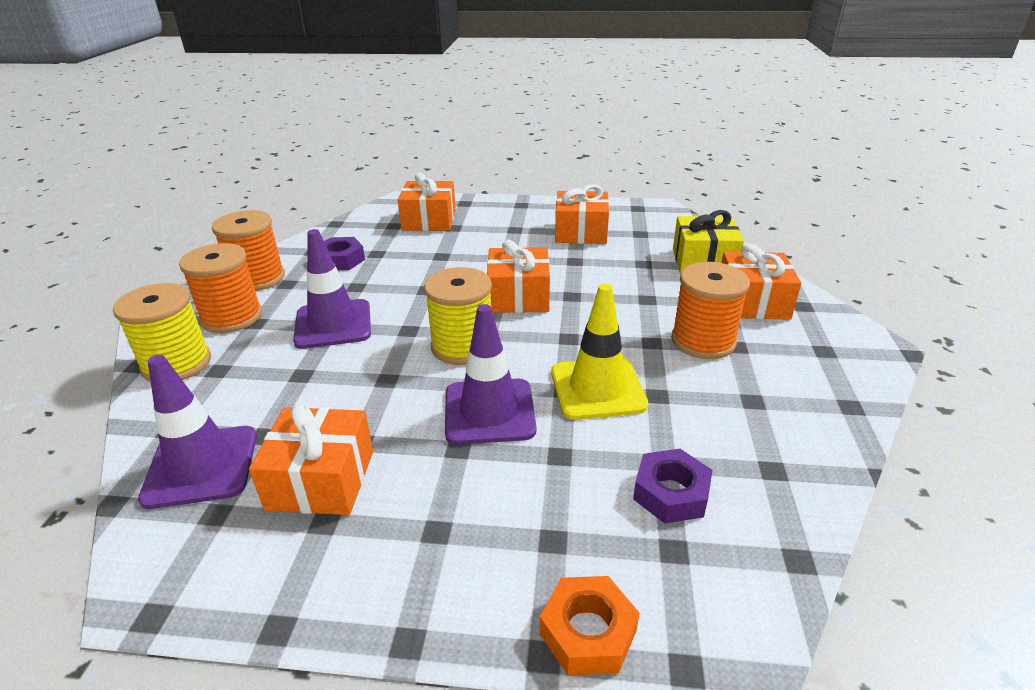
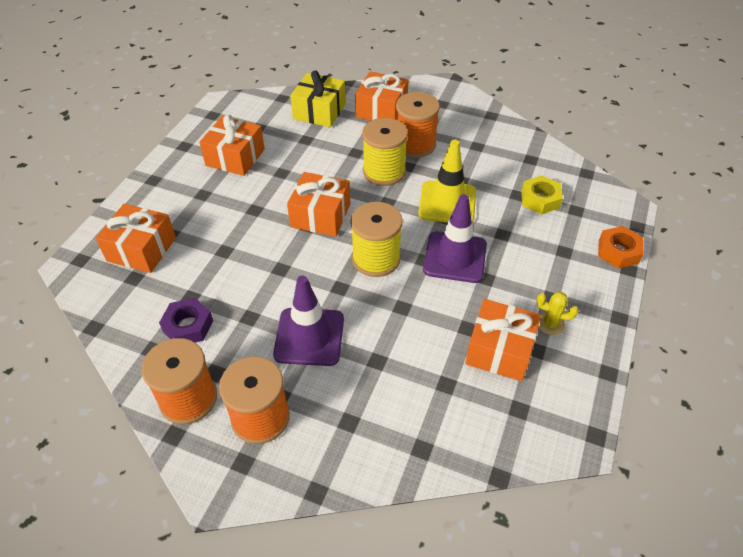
camera: 75 degrees left, 15 degrees up
(177, 364) = (327, 457): yellow spool -> yellow spool (384, 171)
(201, 466) = (471, 422): purple traffic cone -> none
(378, 535) = (550, 324): none -> yellow cactus
(671, 493) = (540, 199): purple nut -> yellow nut

